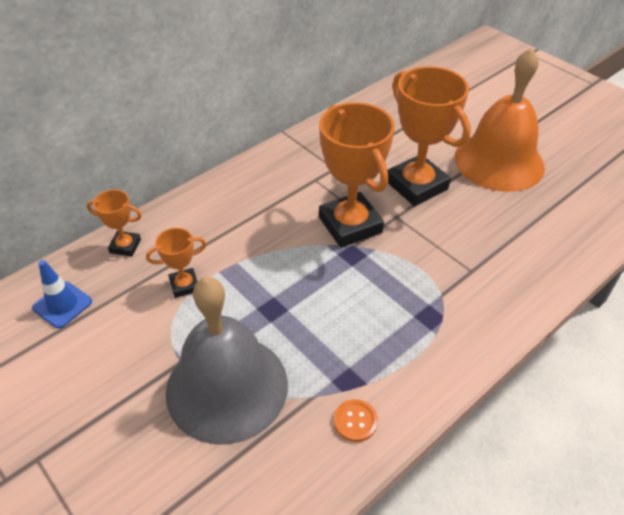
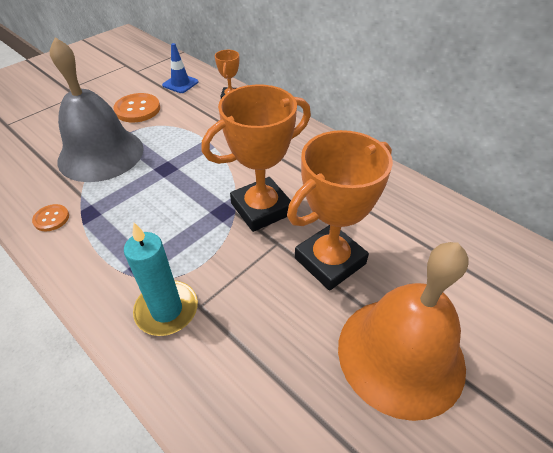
camera: 85 degrees right, 0 degrees up
(120, 355) = (137, 109): none -> orange button
(184, 285) = (193, 125): orange trophy -> none
(477, 293) = (167, 310): none -> turquoise candle

